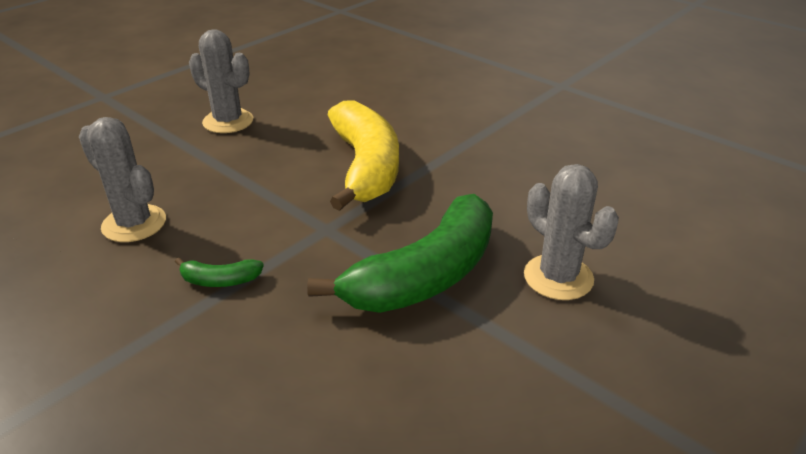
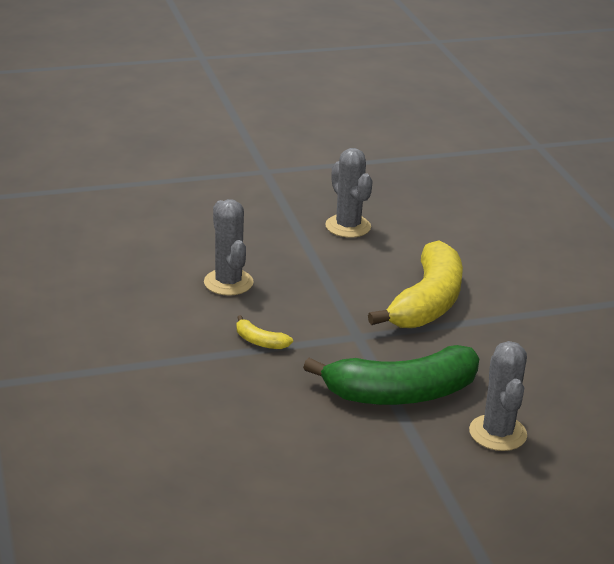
camera: 30 degrees right, 5 degrees down
(220, 280) = (260, 341): green banana -> yellow banana

